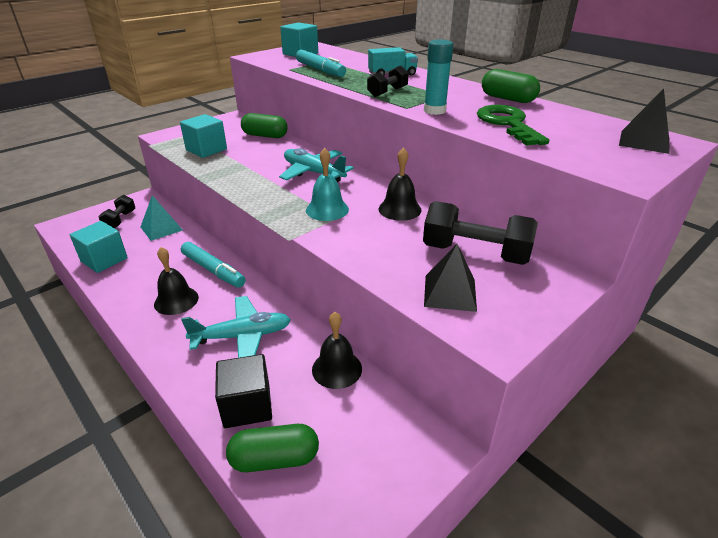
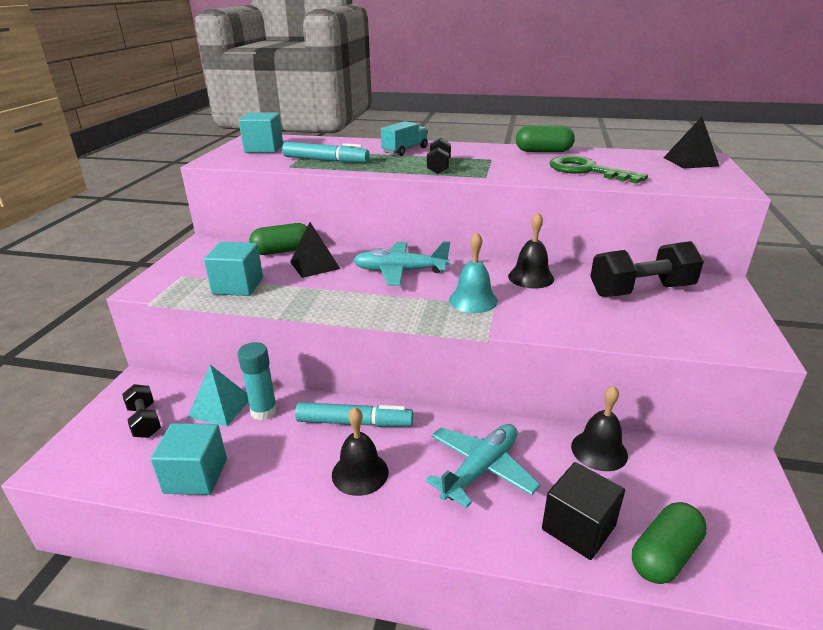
camera: 35 degrees left, 5 degrees down
(434, 111) = (513, 174): turquoise glue stick -> turquoise glue stick (264, 411)
(450, 292) = (675, 327): black pyramid -> black pyramid (314, 265)

